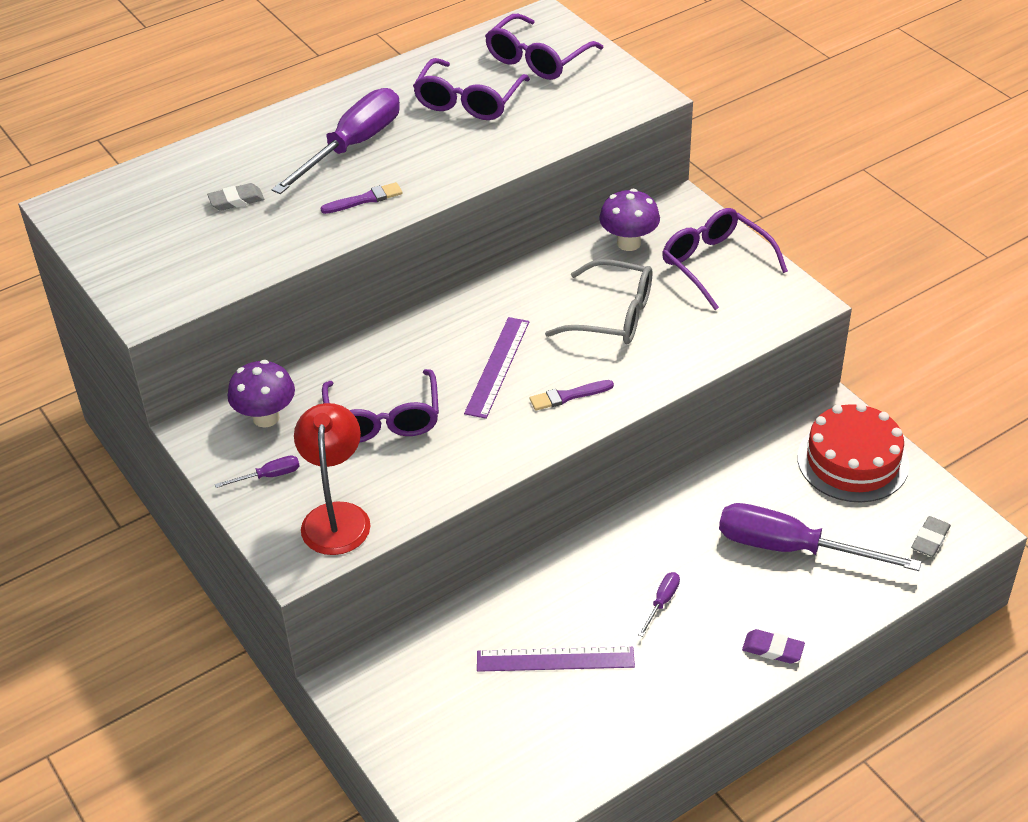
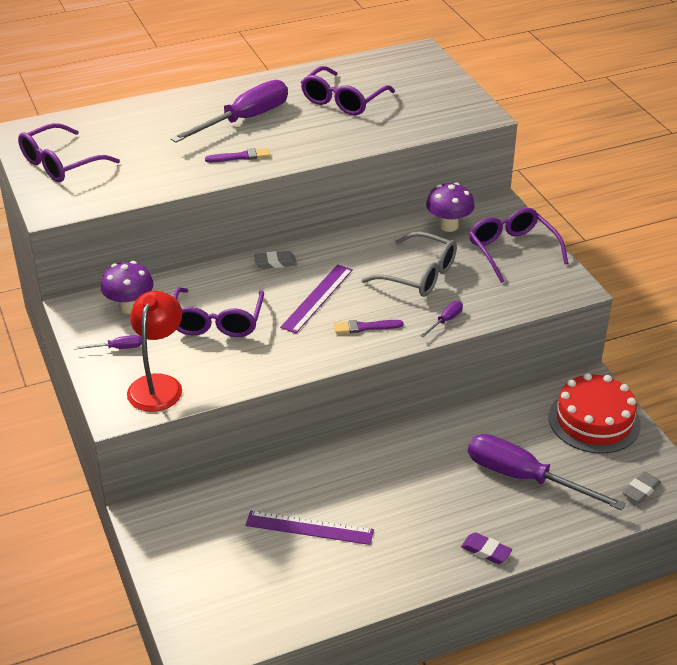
camera: 10 degrees right, 5 degrees down
(236, 200) = (145, 144): grey eraser -> grey eraser (275, 262)
(537, 59) = (405, 79): purple glasses -> purple glasses (60, 164)
(662, 602) = (407, 500): purple screwdriver -> purple screwdriver (445, 321)

